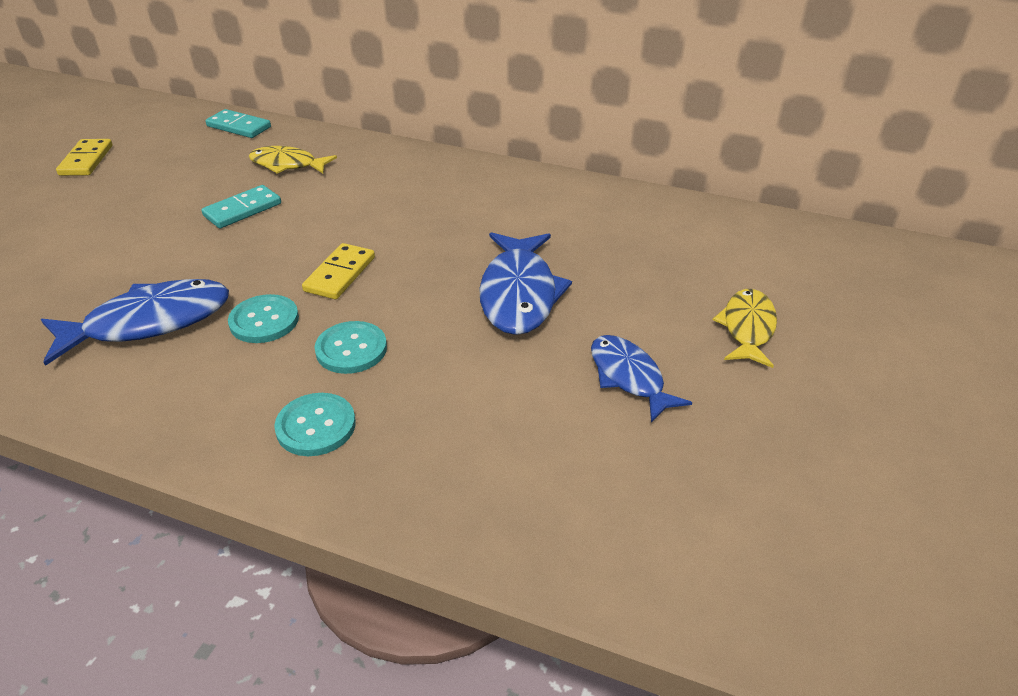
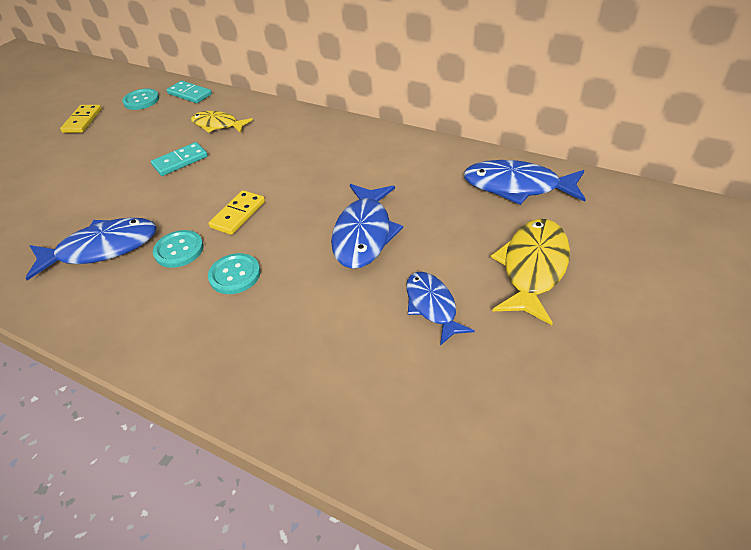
camera: 10 degrees right, 5 degrees up
(316, 426) = (199, 335): turquoise button -> turquoise button (141, 100)
(706, 234) = (517, 186): none -> blue fish
(747, 328) = (533, 268): yellow fish -> yellow fish, size x1.55

